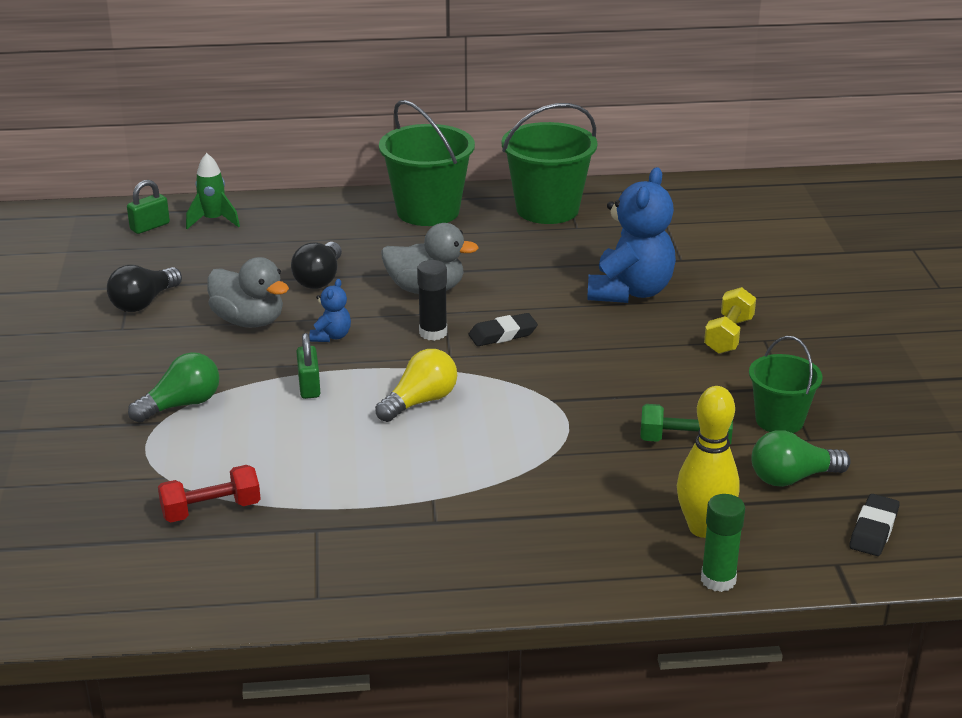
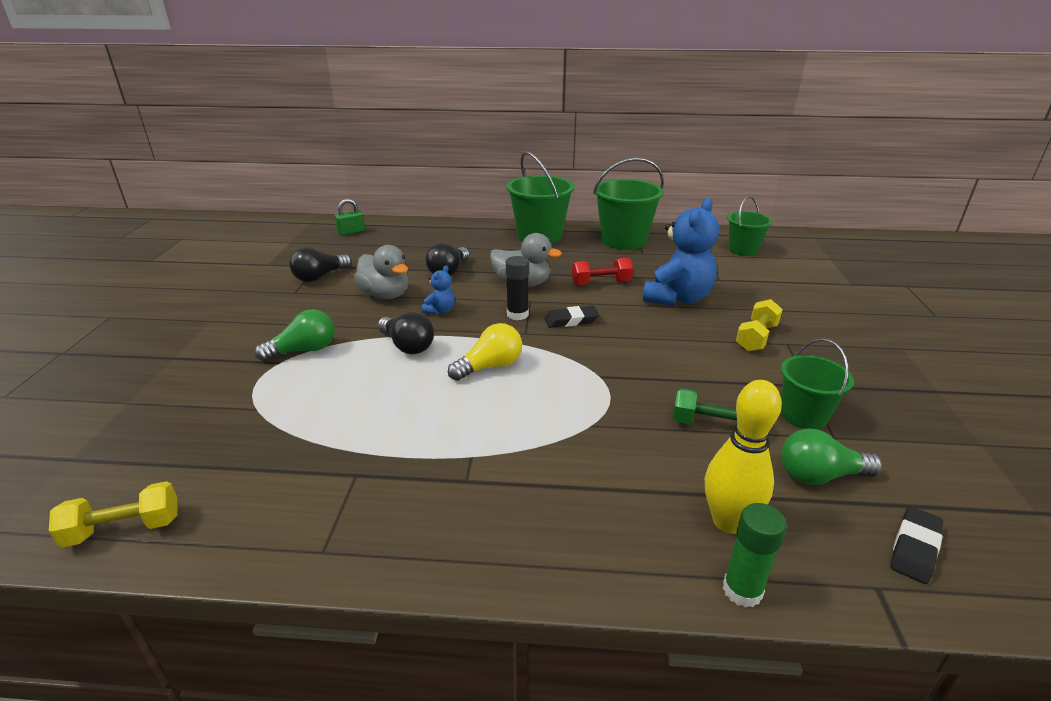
camera: 10 degrees right, 0 degrees up
(101, 603) = (124, 529): none -> yellow dumbbell
(211, 510) = (276, 444): red dumbbell -> red dumbbell (601, 283)
(213, 220) = (394, 231): green rocket -> none
(309, 386) = (407, 346): green padlock -> black light bulb
(710, 211) = (743, 250): none -> green bucket

